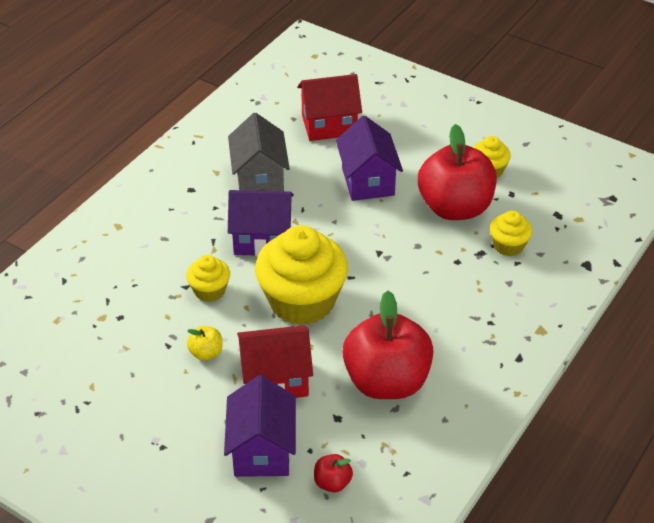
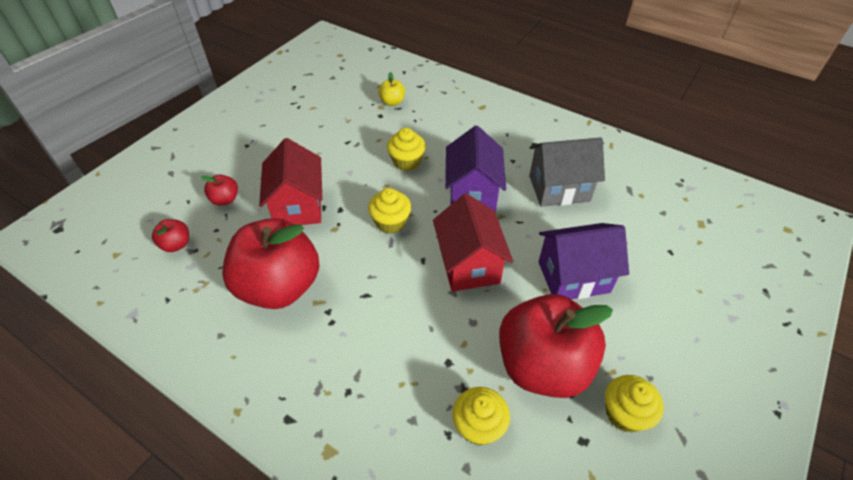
camera: 90 degrees right, 5 degrees up
(206, 353) = (335, 163): yellow apple -> yellow apple (392, 102)
(262, 450) = (225, 199): purple house -> red apple
(302, 301) = (390, 222): yellow cupcake -> yellow cupcake, size x0.48
(329, 125) = (662, 242): red house -> red house (469, 264)

